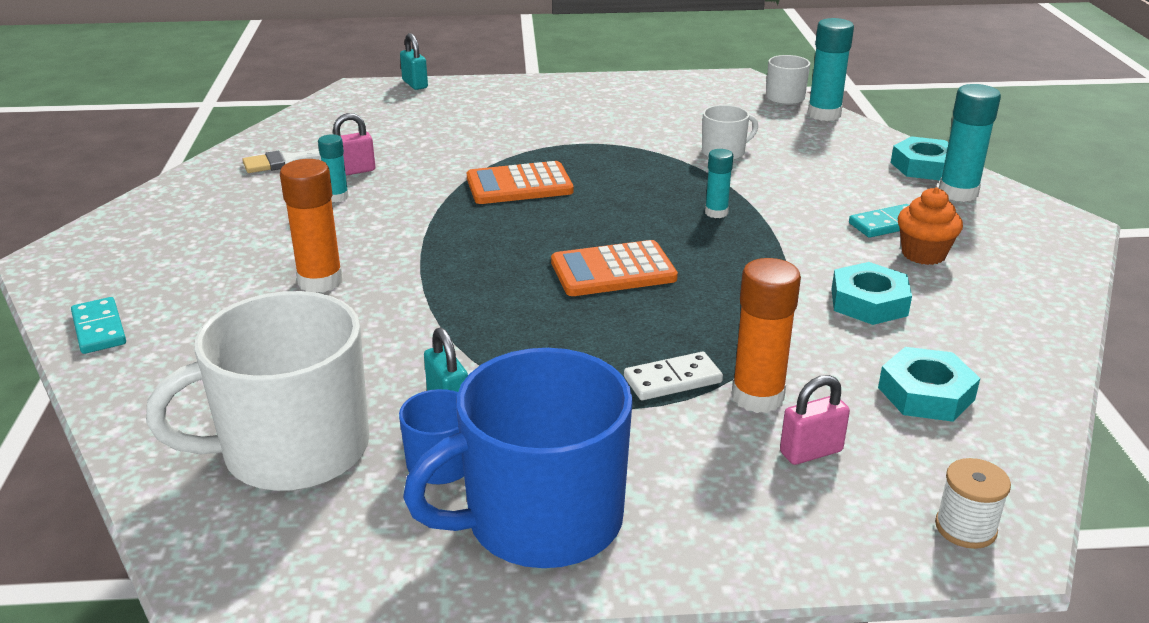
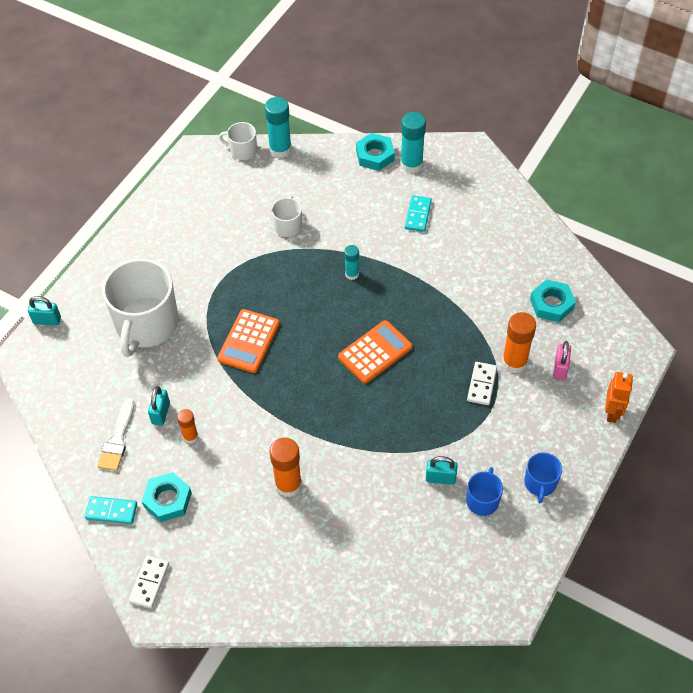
camera: 55 degrees left, 25 degrees up
(93, 241) = (149, 583): none -> white domino
(99, 329) = (263, 605): turquoise domino -> turquoise domino (111, 511)
(292, 450) = (434, 553): white mug -> white mug (146, 324)
(337, 197) = (190, 436): turquoise glue stick -> orange glue stick
(354, 171) = (161, 413): pink padlock -> turquoise padlock
(541, 520) = (540, 483): blue mug -> blue mug, size x0.47
(613, 270) = (375, 352): orange calculator -> orange calculator turned 150 degrees counterclockwise
(800, 557) = (612, 412): none -> orange robot
(869, 302) = (476, 273): turquoise nut -> turquoise nut (167, 500)
(923, 254) = (454, 222): orange cupcake -> none
(965, 528) = (630, 352): white spool -> none

